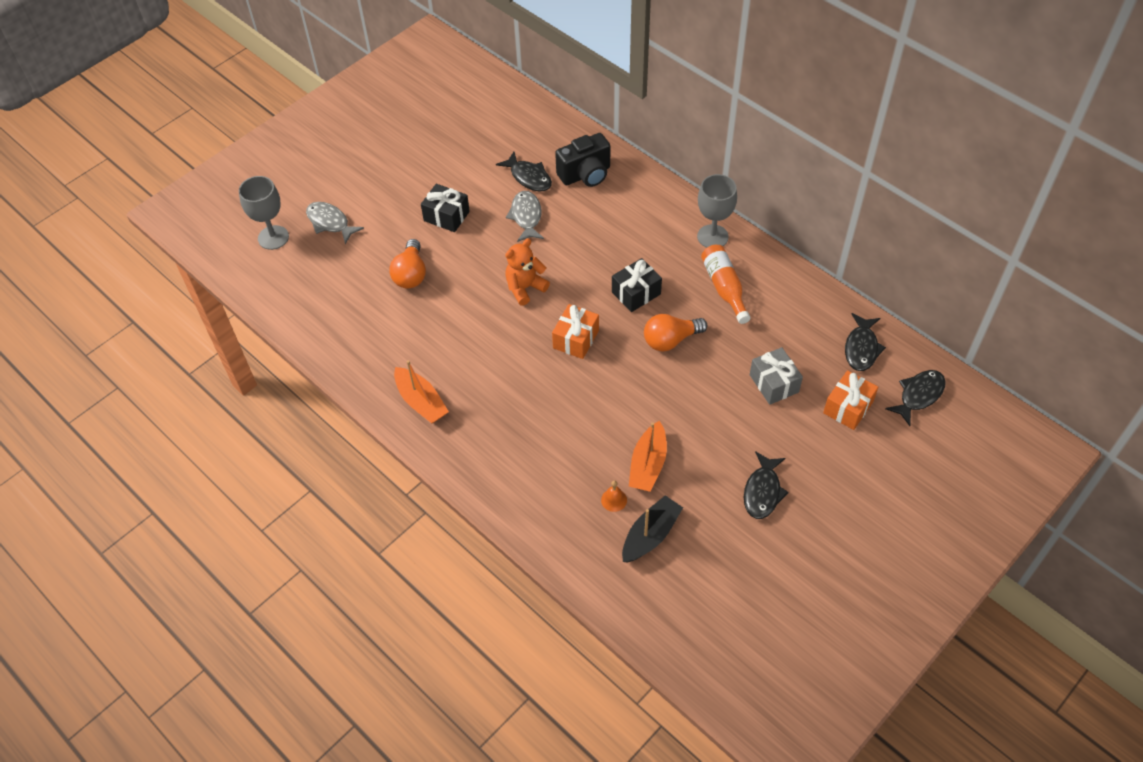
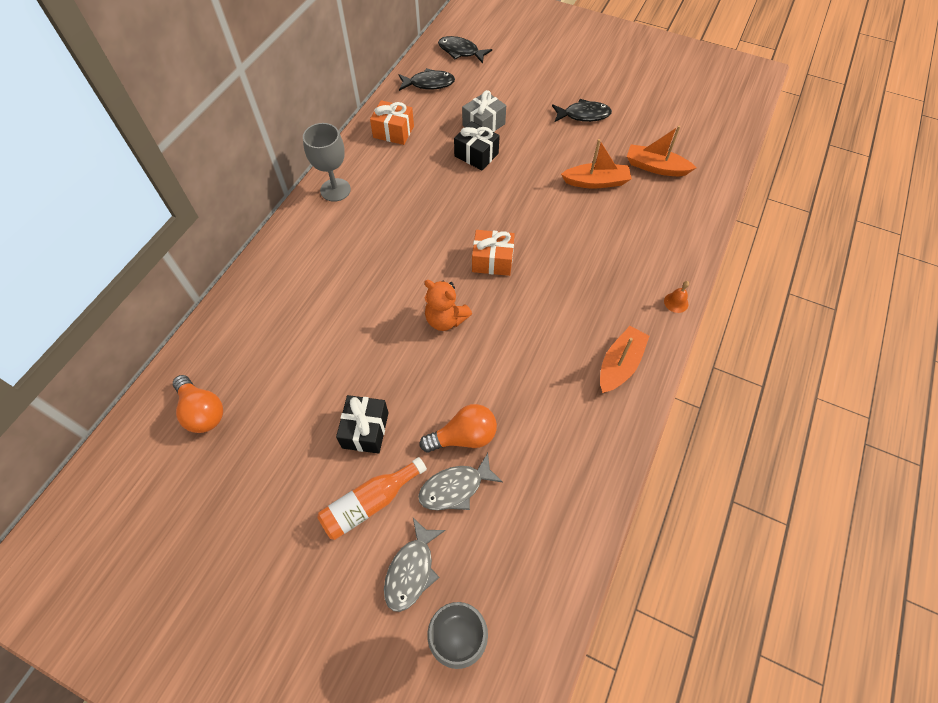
camera: 110 degrees left, 5 degrees up
(526, 216) = (346, 347): grey fish -> grey fish (455, 488)
(529, 177) = (285, 363): black fish -> none
(585, 174) = (271, 309): black camera -> none
(614, 500) = (639, 195): orange bell -> orange bell (676, 302)
(636, 293) = (421, 229): black gift -> black gift (476, 155)
(650, 535) = (655, 167): black boat -> orange boat
(670, 340) = (466, 194): orange light bulb -> orange light bulb (202, 411)
(724, 288) = (394, 171): orange bottle -> orange bottle (370, 503)
(848, 407) = (488, 83): orange gift -> orange gift (393, 132)

